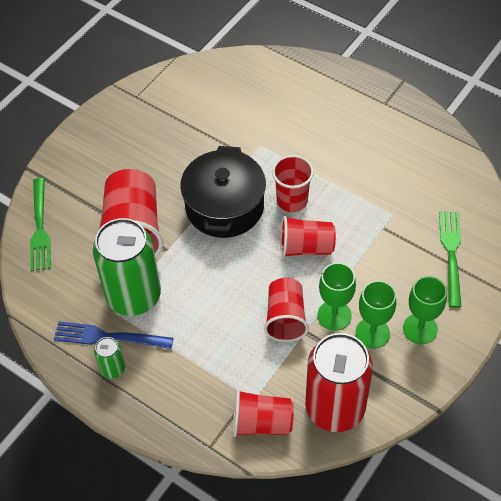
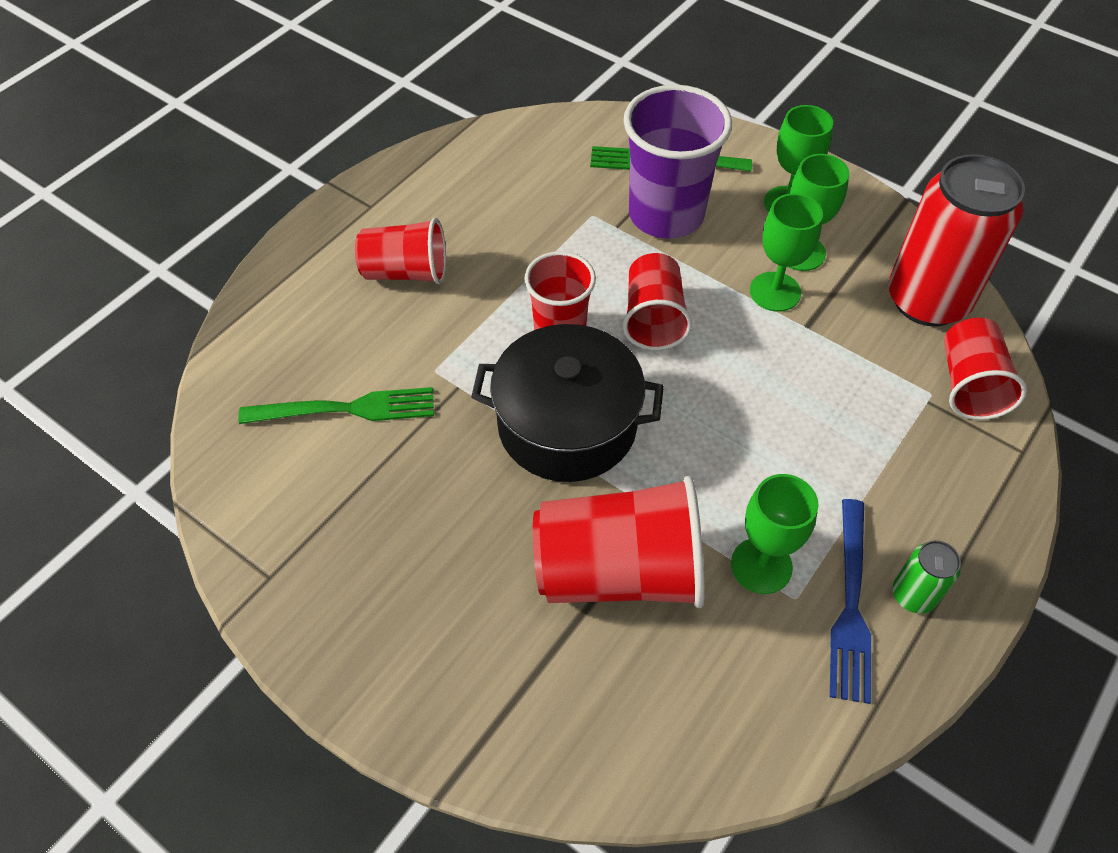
camera: 90 degrees left, 0 degrees up
(40, 228) = (605, 753): green fork -> green fork (347, 409)
(134, 296) = (761, 565): green can -> green goblet
(285, 318) = (785, 349): red cup -> red cup (406, 272)
(398, 255) = (666, 215): none -> purple cup

